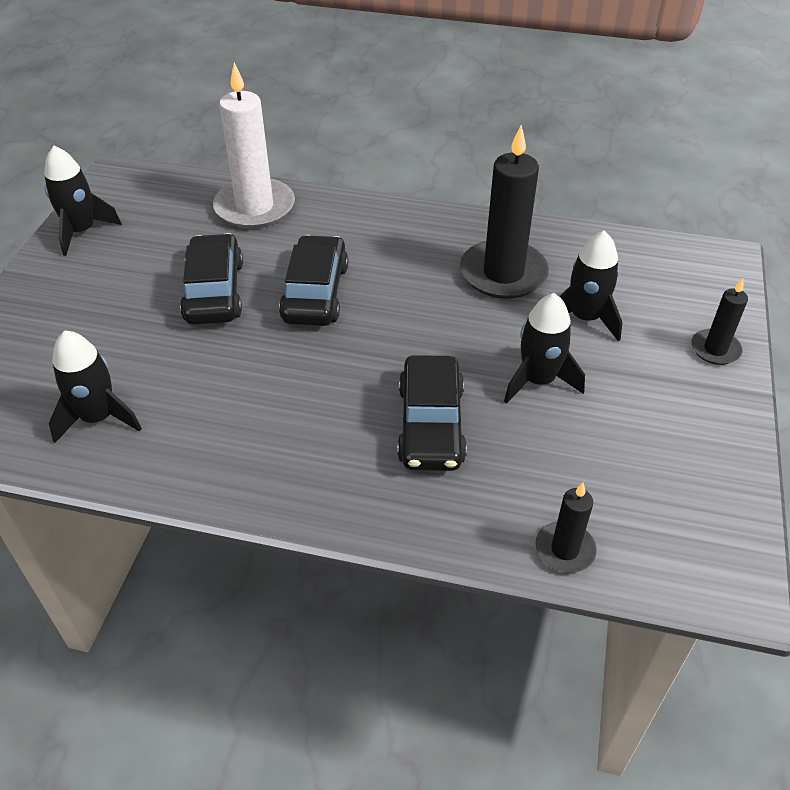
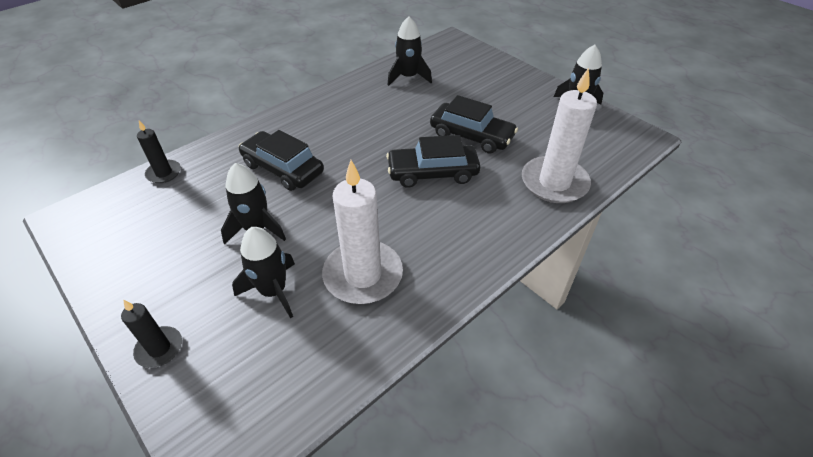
camera: 125 degrees right, 0 degrees up
(315, 293) = (432, 173): black car -> black car turned 135 degrees clockwise
(503, 273) = (363, 275): black candle -> white candle

